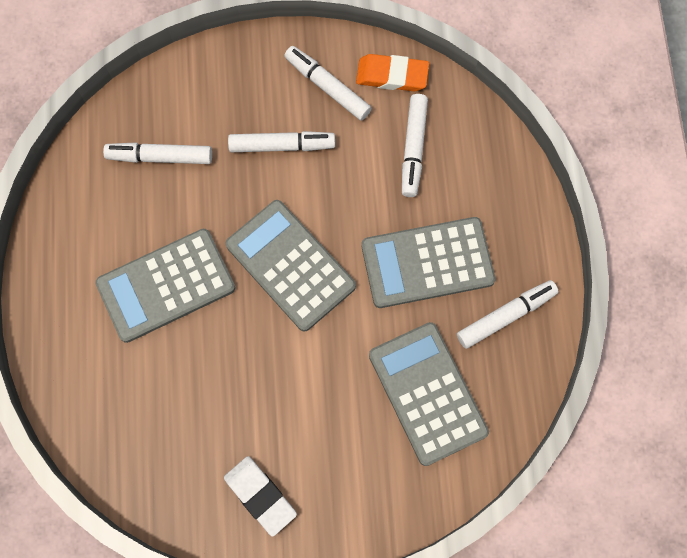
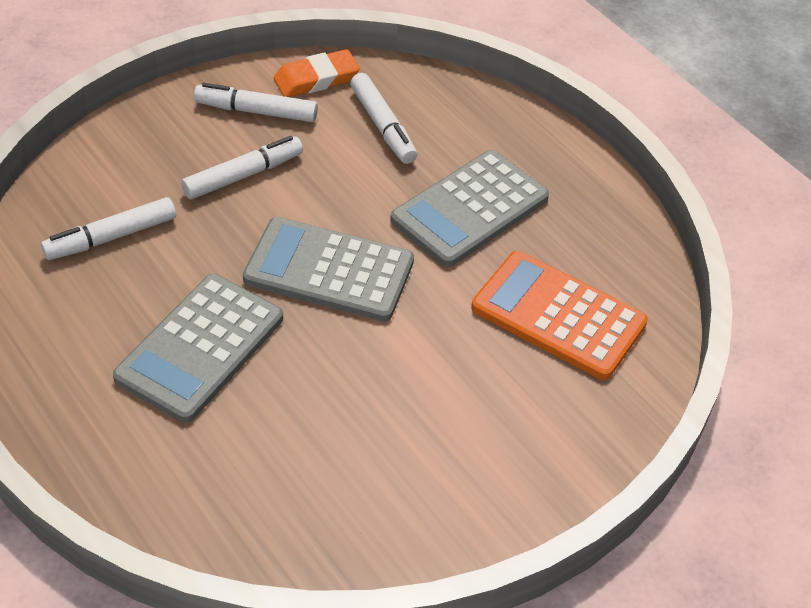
camera: 35 degrees left, 25 degrees down
(260, 496) = (455, 494): white eraser -> none
(427, 393) = (558, 315): grey calculator -> orange calculator
(506, 316) = (581, 219): white marker -> none

